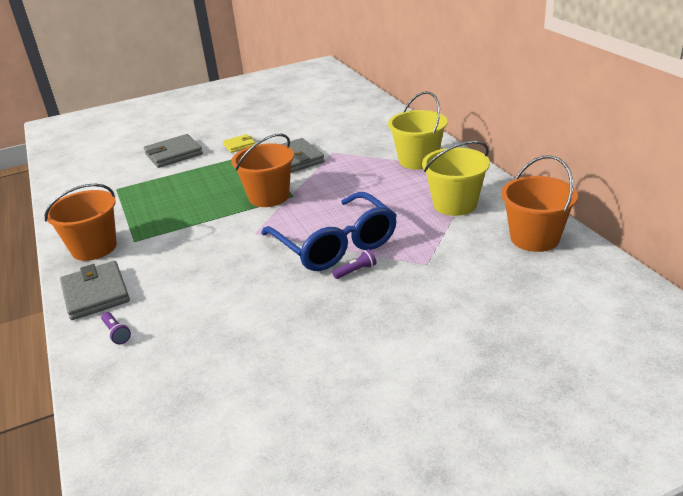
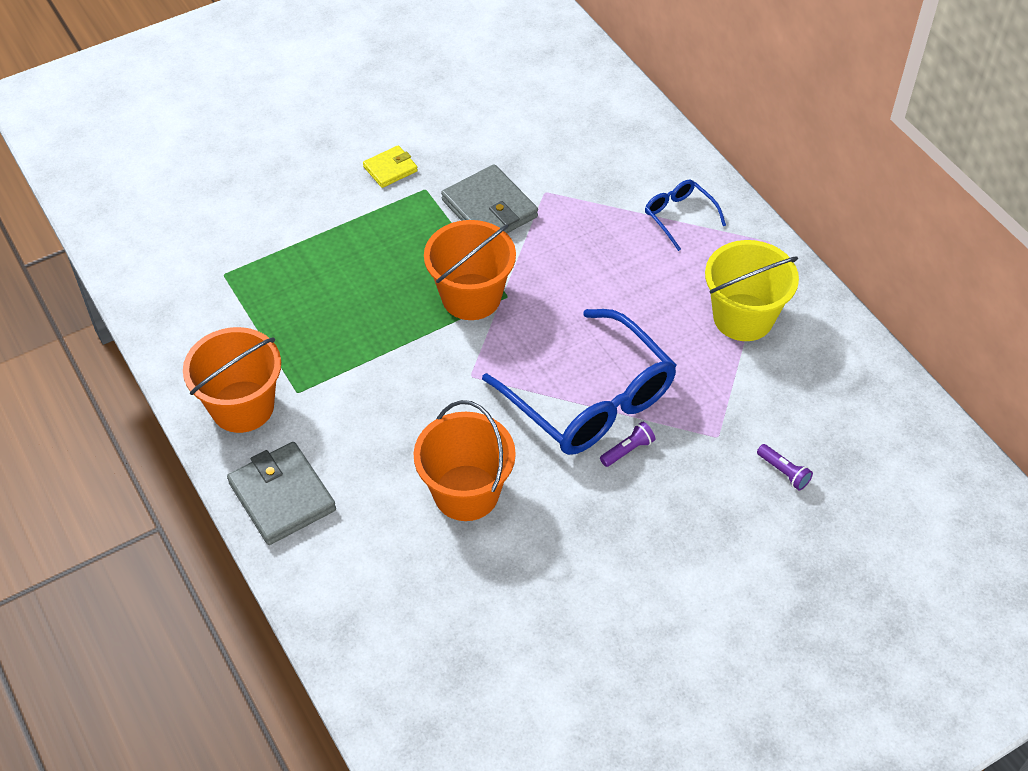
camera: 10 degrees left, 20 degrees up
(116, 333) = (339, 565): purple flashlight -> purple flashlight (784, 472)
(173, 154) = (287, 189): grey wallet -> none
(418, 160) = (679, 216): yellow bucket -> blue glasses
(534, 238) = (853, 387): orange bucket -> orange bucket (466, 493)

